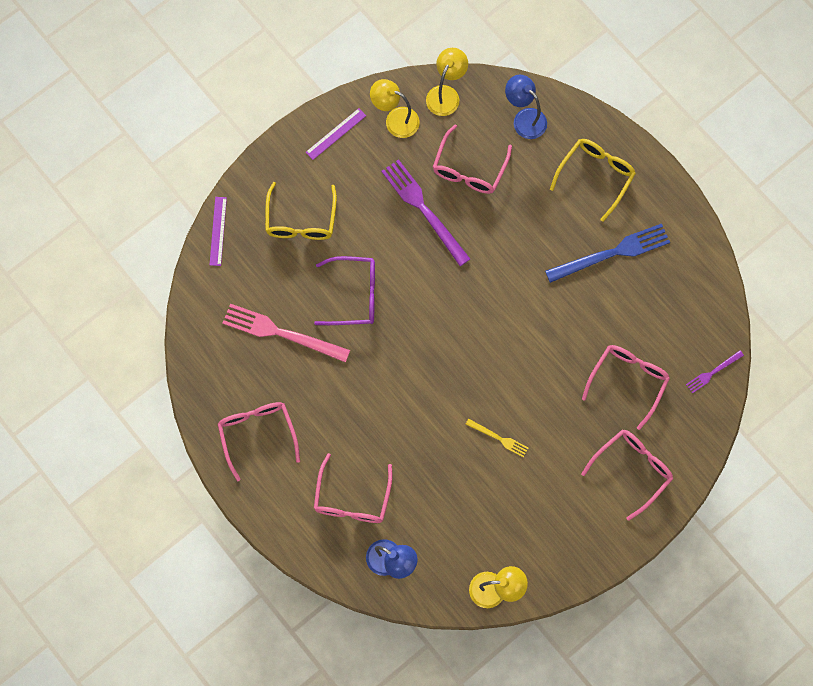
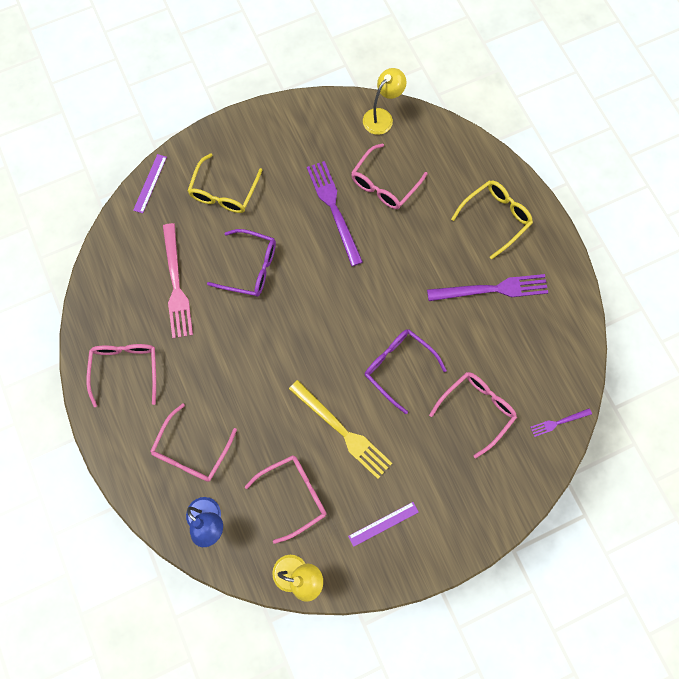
camera: 15 degrees right, 0 degrees up
(281, 333) = (176, 284): pink fork -> pink fork turned 135 degrees counterclockwise
(336, 134) = (277, 127): purple ruler -> purple ruler (383, 524)
(395, 119) = (332, 127): yellow lamp -> none
(498, 438) = (342, 431): yellow fork -> yellow fork, size x1.99
(524, 118) = (445, 153): blue lamp -> none
(537, 358) = (398, 367): none -> purple glasses
(612, 253) = (492, 289): blue fork -> purple fork
(632, 469) = (458, 494): pink glasses -> pink glasses (294, 495)

